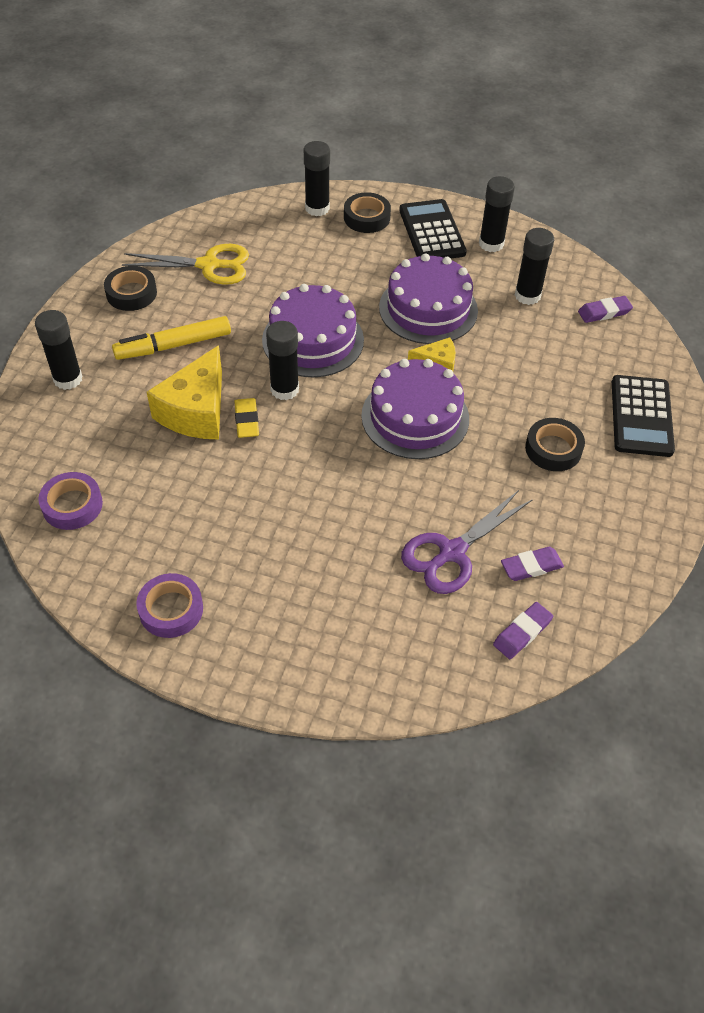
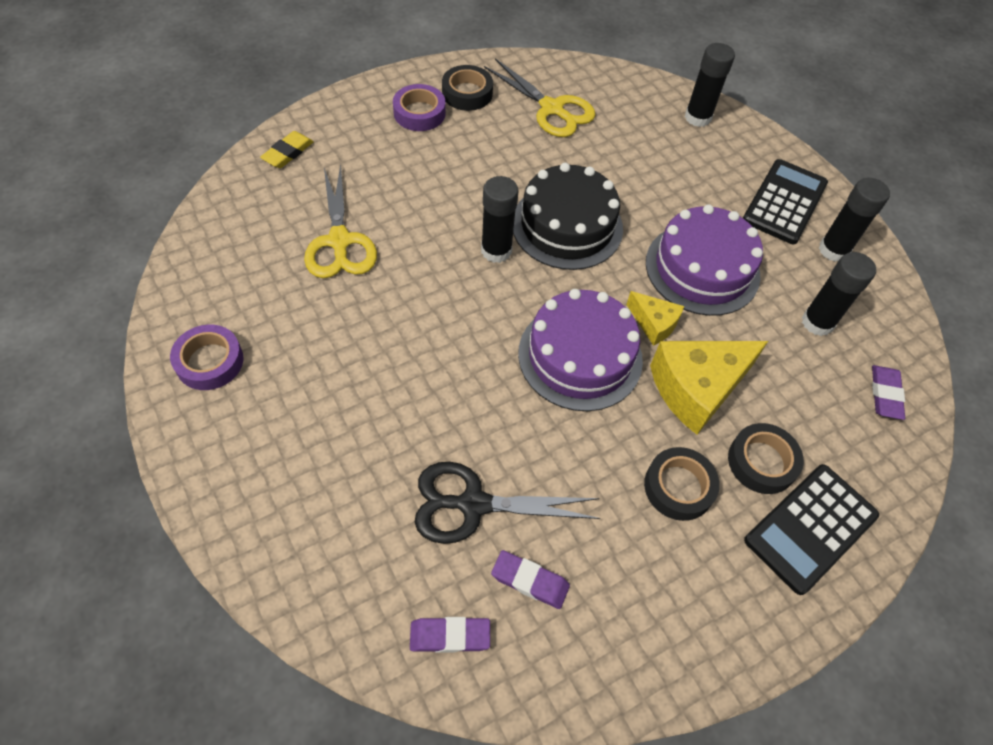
camera: 40 degrees right, 5 degrees up
(68, 379) = (347, 128): black glue stick -> none
(72, 505) = (240, 225): purple tape -> purple tape (419, 113)
(164, 462) = (339, 241): none -> yellow scissors
(173, 345) = (451, 154): yellow marker -> none
(196, 411) = (408, 218): yellow cheese -> yellow cheese (697, 388)
(247, 421) = (437, 254): yellow eraser -> yellow eraser (288, 153)
(313, 340) = (567, 226): purple cake -> black cake
(366, 217) = (735, 152): black tape -> black tape (762, 462)
(452, 552) = (473, 504): purple scissors -> black scissors
(604, 312) = (885, 394): purple eraser -> purple eraser turned 75 degrees clockwise

